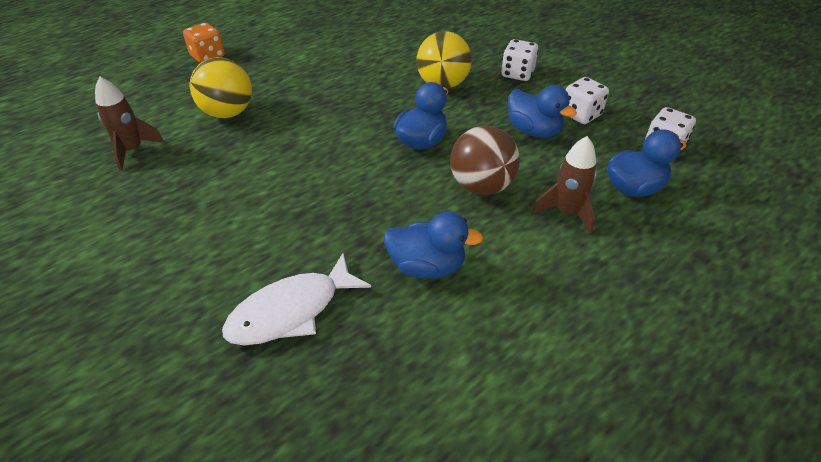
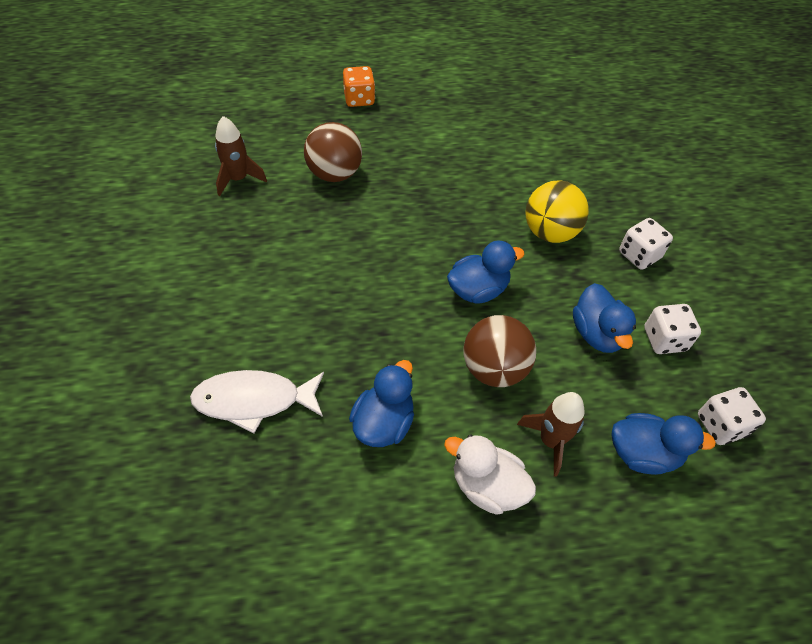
camera: 30 degrees right, 10 degrees up
(228, 113) = (334, 174): yellow ball -> brown ball
(427, 266) = (383, 422): blue duck -> blue duck turned 105 degrees counterclockwise
(549, 267) = (487, 486): none -> white duck

